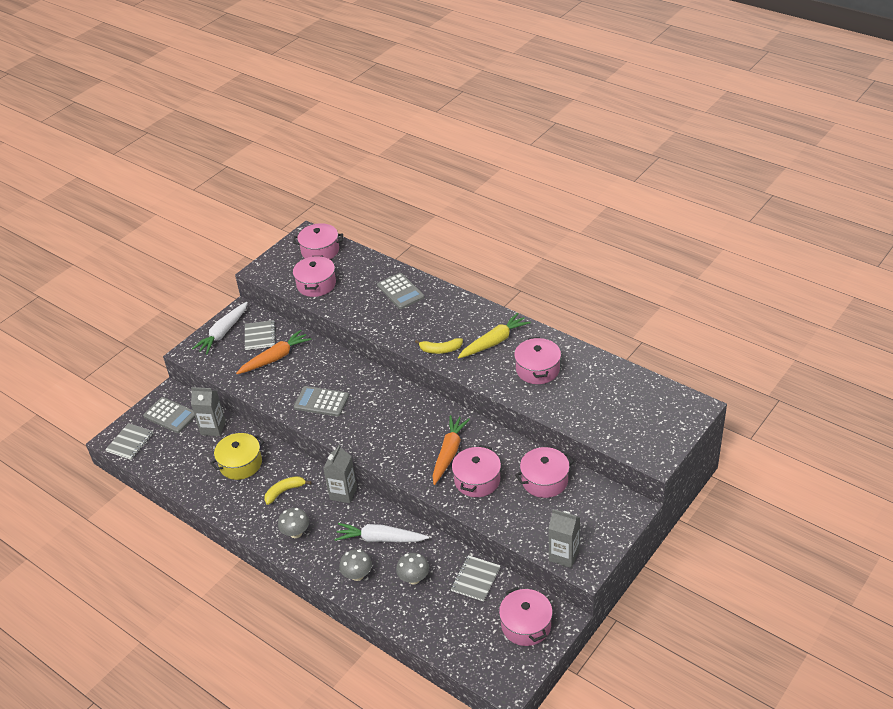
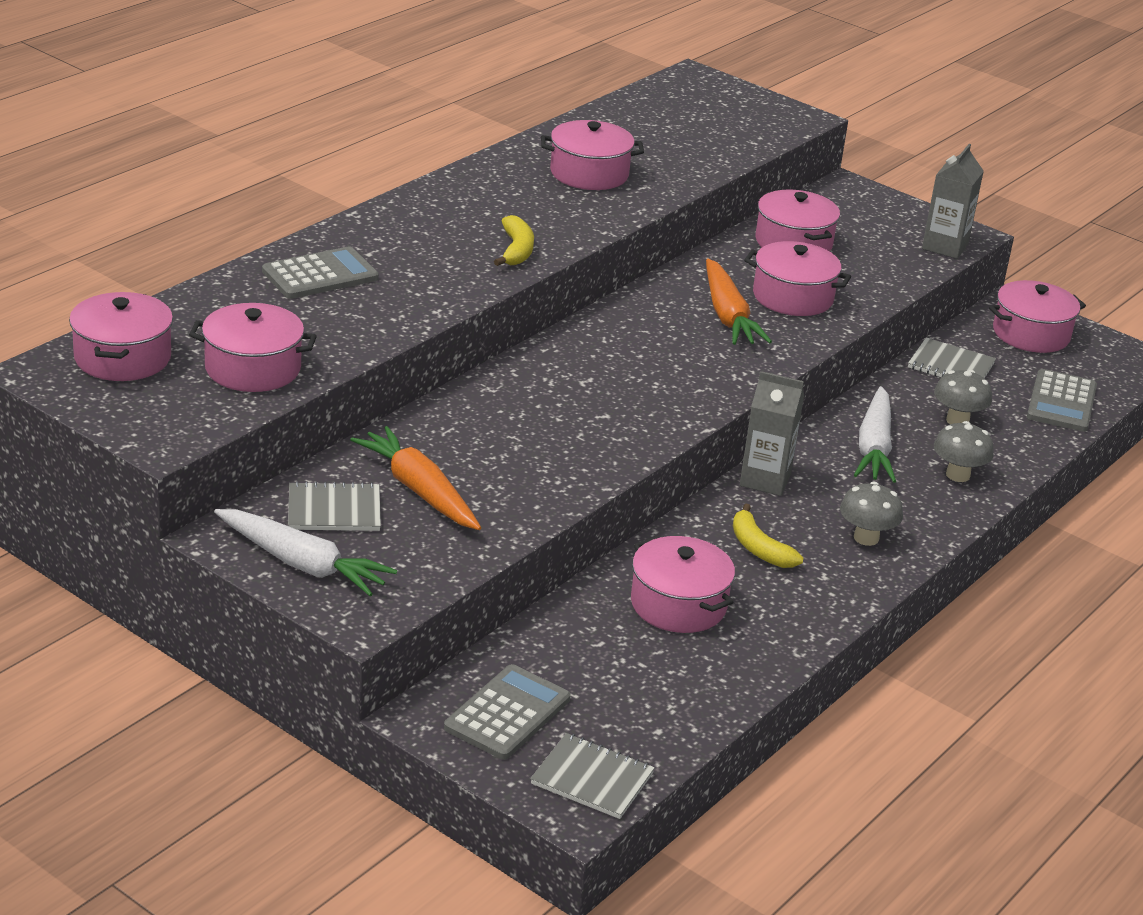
camera: 95 degrees left, 10 degrees down
(213, 428) = (562, 644): grey carton -> none
(240, 464) = (678, 604): yellow pot -> pink pot
(321, 402) = (574, 437): grey calculator -> grey calculator (1061, 402)
(449, 453) = (728, 316): orange carrot -> orange carrot turned 120 degrees counterclockwise
(494, 342) = (506, 200): yellow carrot -> none

